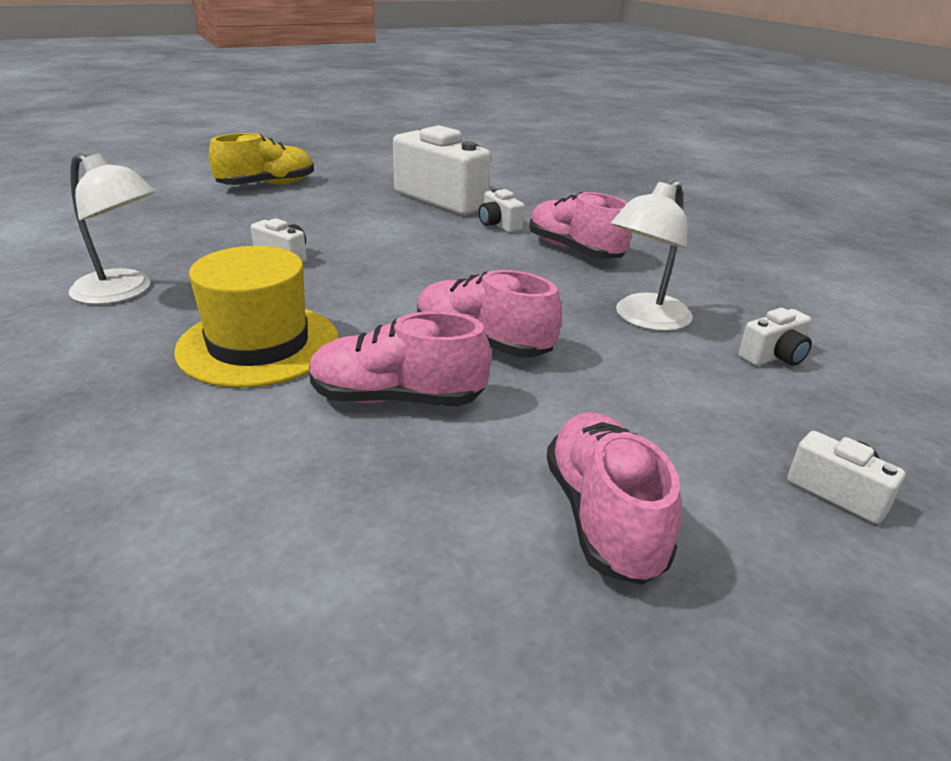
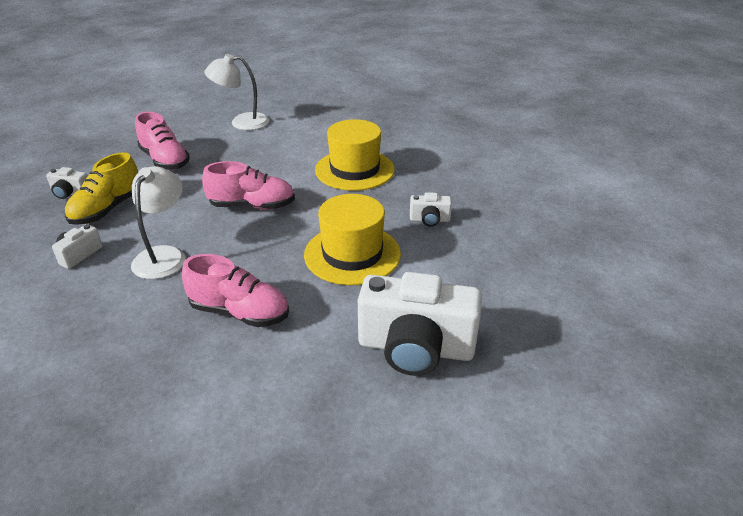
camera: 150 degrees right, 5 degrees up
(123, 292) = (460, 169): white lamp -> white lamp (241, 122)
(267, 185) = (586, 292): yellow shoe -> yellow shoe (107, 209)
(397, 398) = (268, 170): pink shoe -> none
(416, 256) = (352, 254): none -> yellow hat
(499, 225) = (327, 323): white camera -> none

